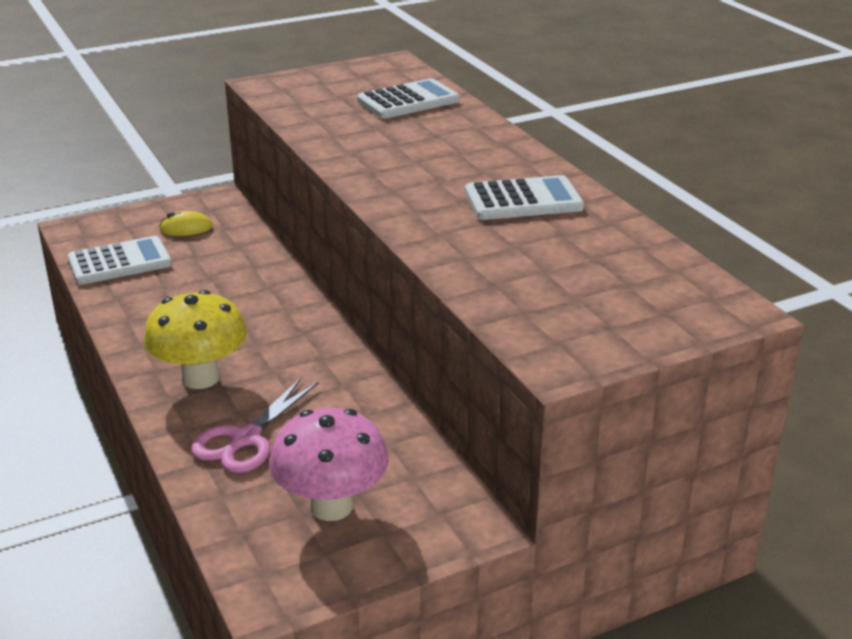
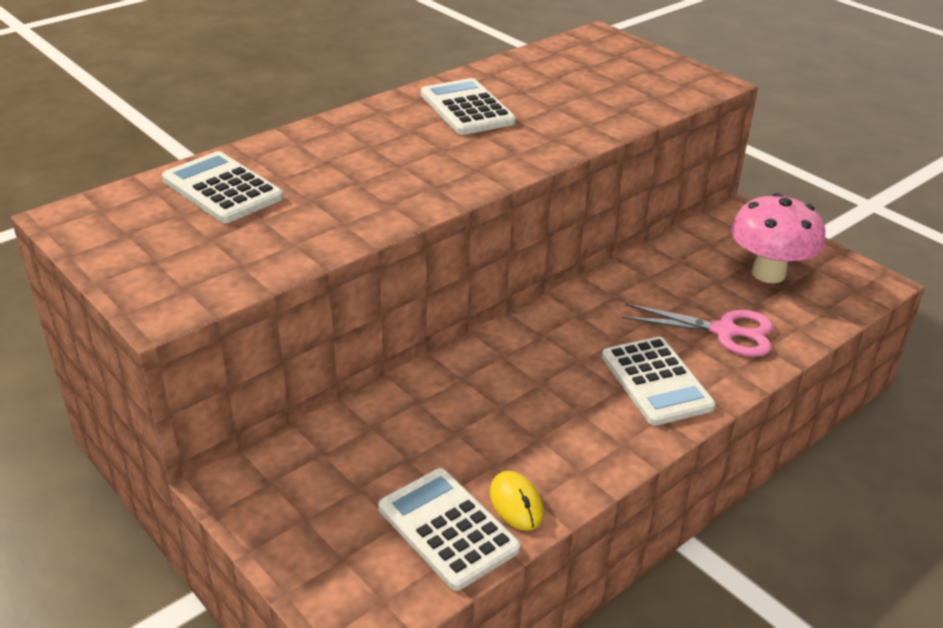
camera: 105 degrees left, 5 degrees up
(186, 228) = (332, 490): yellow mouse -> yellow mouse (516, 503)
(200, 378) = (656, 381): yellow mushroom -> white calculator

